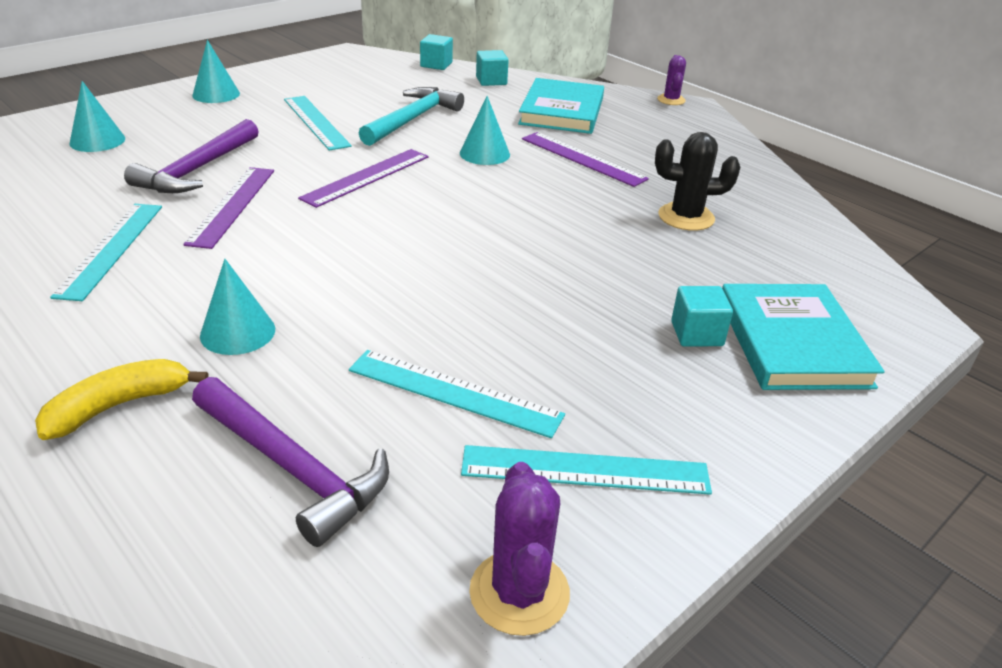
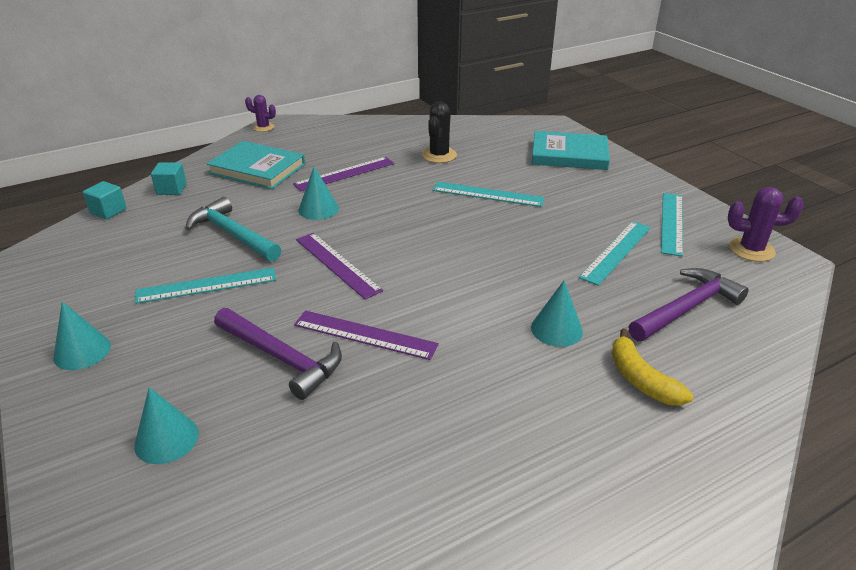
camera: 75 degrees left, 0 degrees up
(111, 249) = (426, 403): turquoise ruler -> turquoise ruler (487, 194)
(696, 334) = (562, 176): turquoise cube -> none

